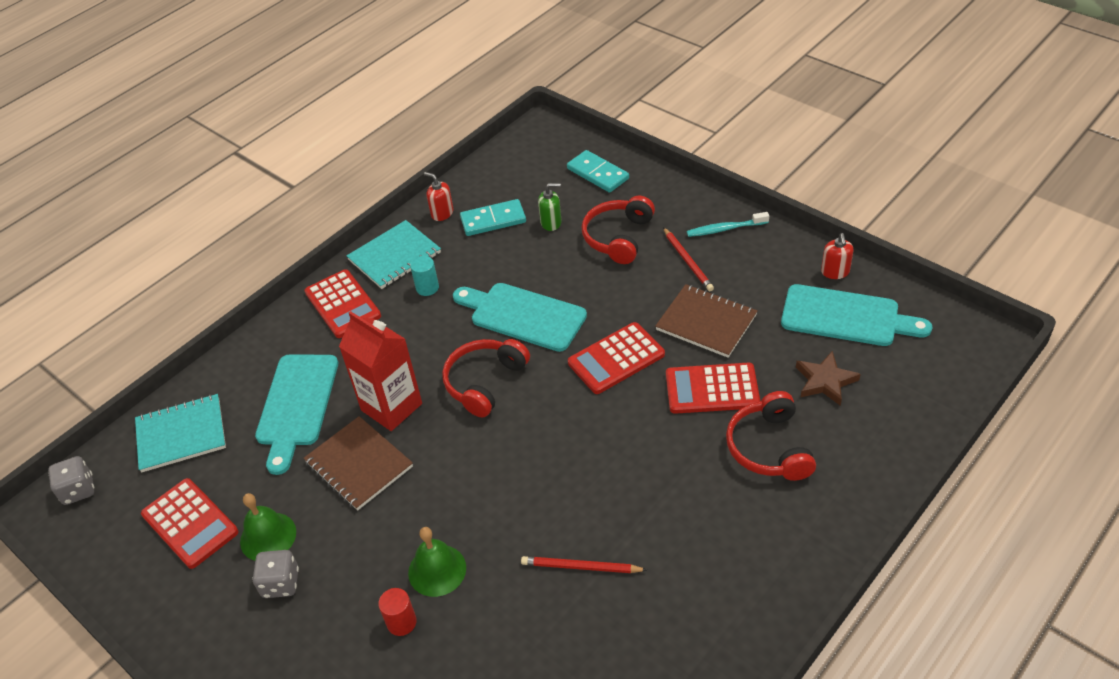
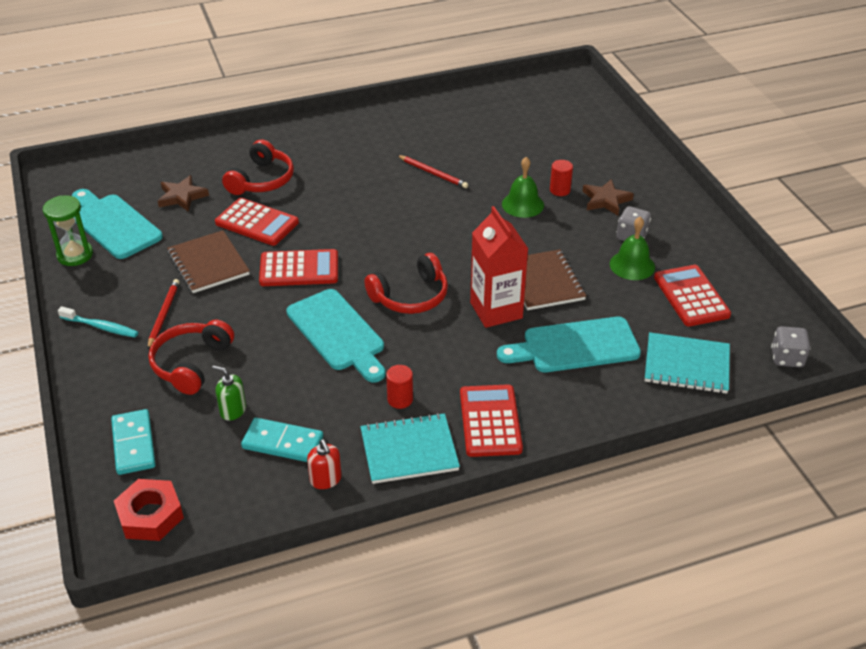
camera: 155 degrees left, 5 degrees down
(296, 405) = (575, 346): turquoise cutting board -> turquoise cutting board turned 135 degrees counterclockwise
(333, 634) = (606, 200): none -> brown star
(427, 288) = (400, 399): turquoise cylinder -> red cylinder
(540, 147) = (150, 515): none -> red nut
(618, 237) = (191, 364): red headphones -> red headphones turned 150 degrees clockwise
(835, 272) = (75, 255): red soap dispenser -> green hourglass

